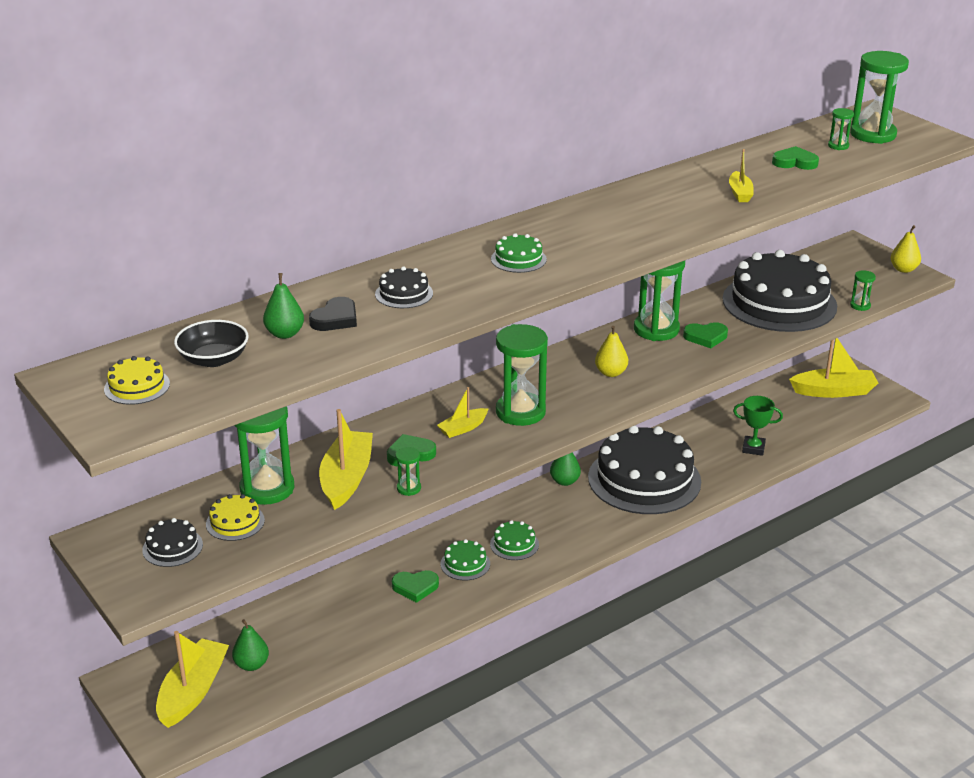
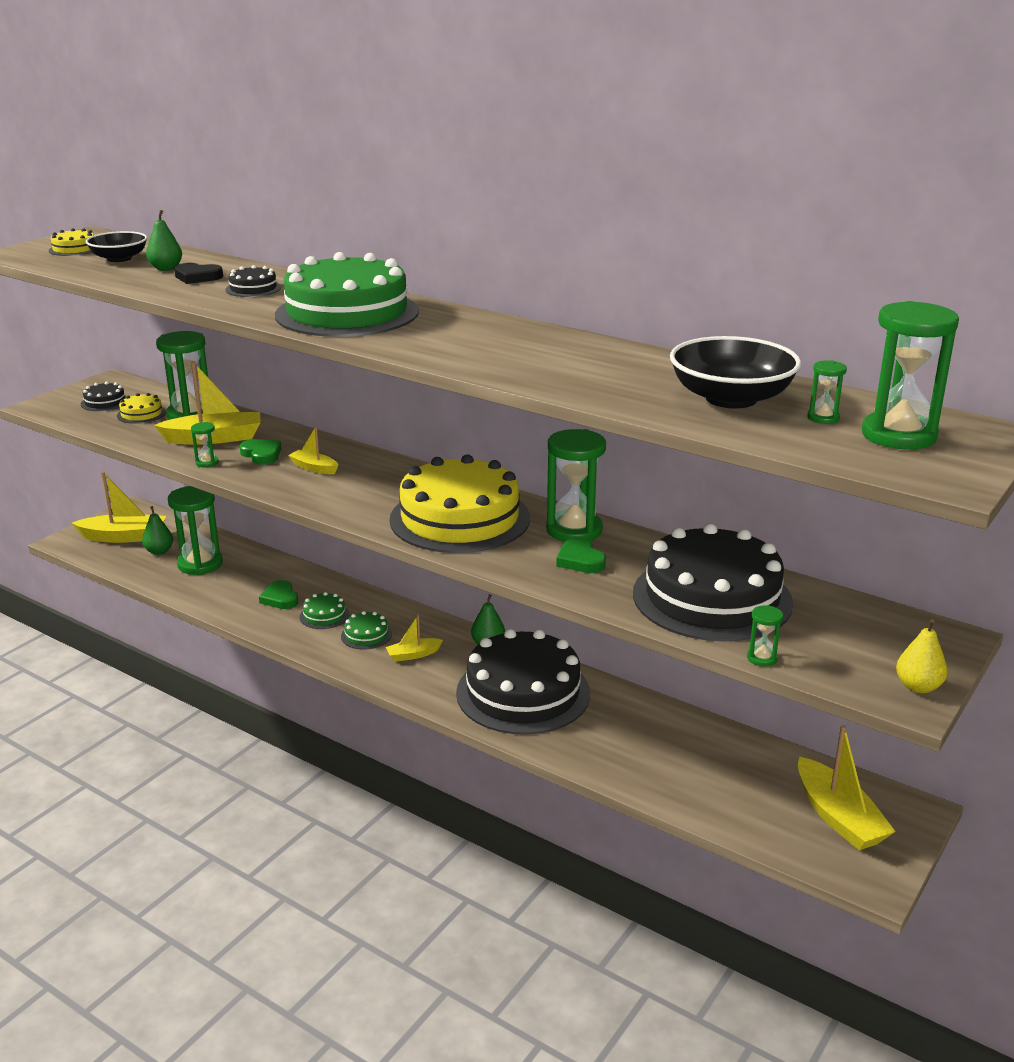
camera: 70 degrees right, 5 degrees down
(518, 259) = (347, 313): green cake -> green cake, size x2.45
(520, 412) = (356, 487): green hourglass -> green hourglass (200, 564)
(611, 373) = (460, 518): yellow pear -> yellow cake
(740, 193) = (598, 379): yellow boat -> yellow boat (413, 655)
(753, 448) = (641, 763): green trophy -> none
(794, 162) = (731, 398): green heart -> black bowl

